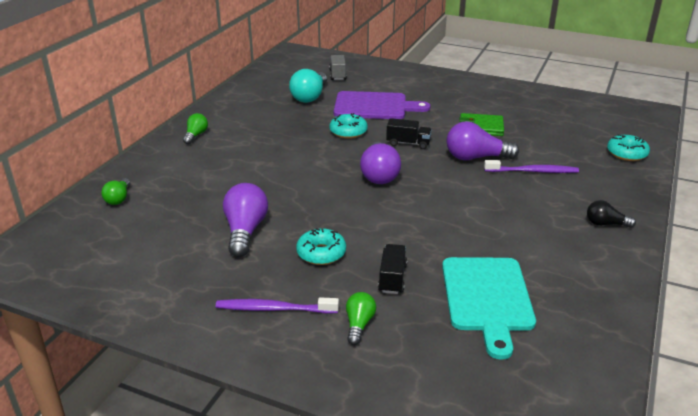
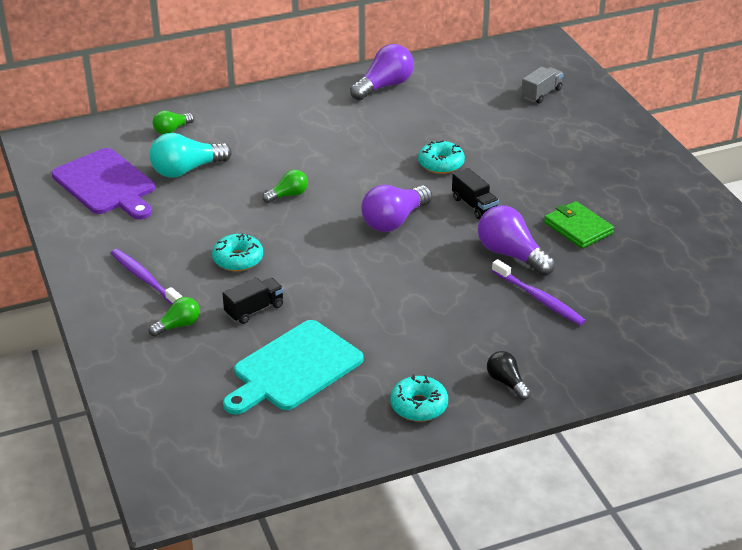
camera: 45 degrees right, 5 degrees up
(196, 135) = (308, 99): green light bulb -> green light bulb (288, 195)
(245, 231) = (214, 209): purple light bulb -> purple light bulb (384, 86)
(310, 96) = (470, 107): turquoise light bulb -> turquoise light bulb (187, 170)
(374, 106) = (513, 149): purple cutting board -> purple cutting board (106, 184)
(626, 154) = (677, 339): turquoise donut -> turquoise donut (419, 406)

